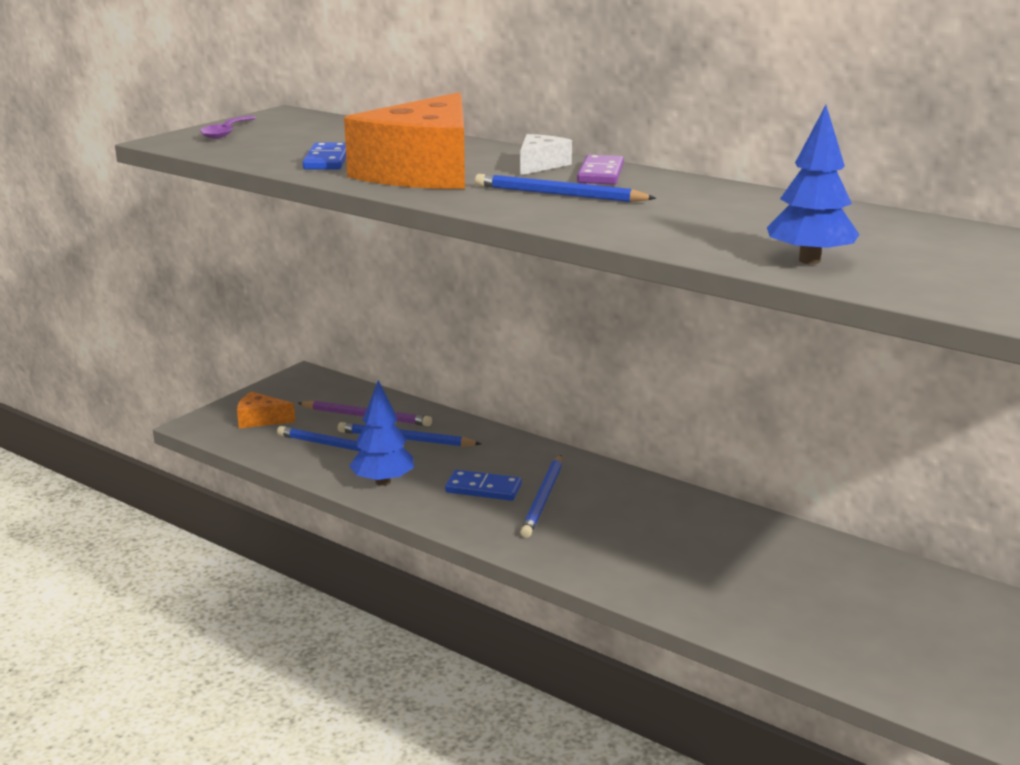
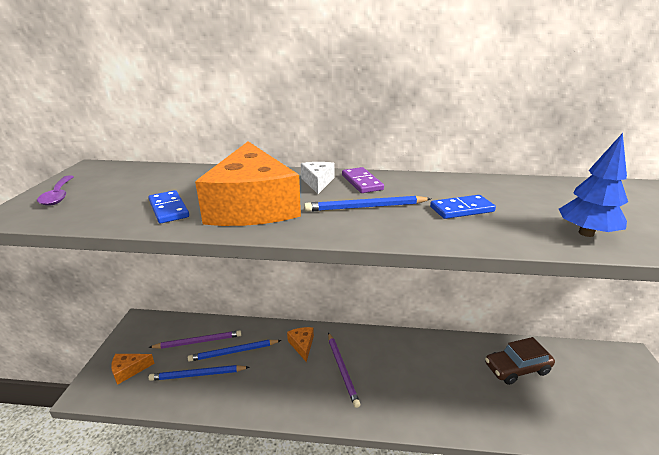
camera: 30 degrees left, 5 degrees up
(383, 482) = (243, 395): blue tree -> none
(483, 489) = (305, 375): blue domino -> blue domino (462, 209)
(509, 459) = (302, 345): none -> orange cheese
(543, 499) = (342, 369): blue pencil -> purple pencil
(840, 582) = (517, 368): none -> brown car

